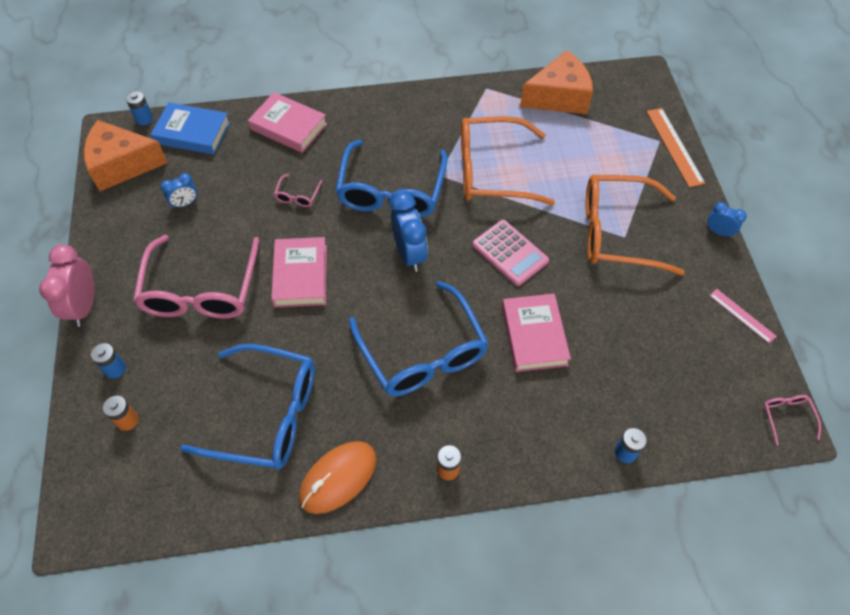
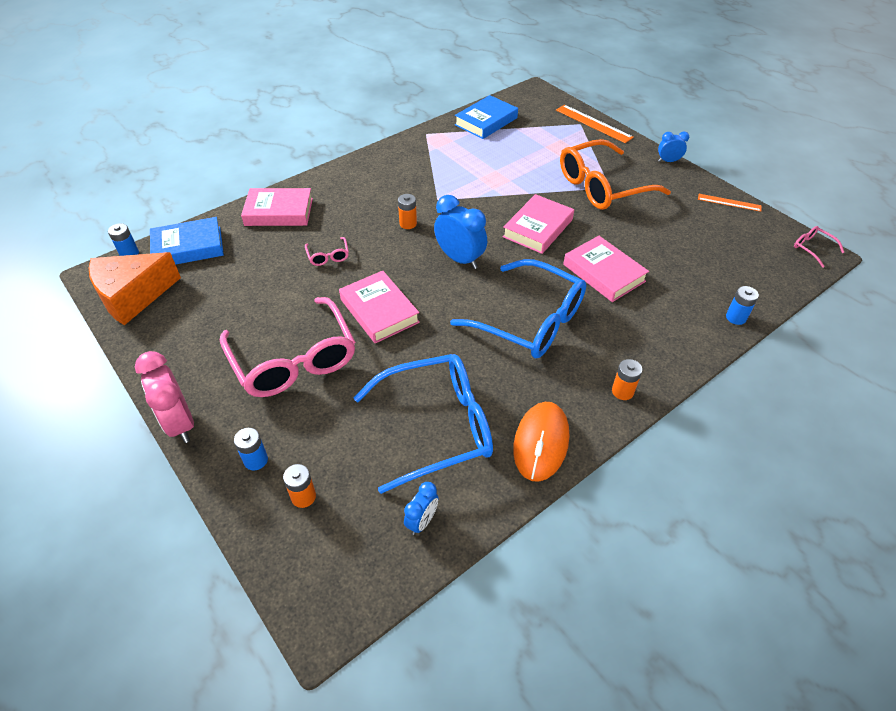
camera: 30 degrees left, 10 degrees down
(185, 203) = (224, 301): blue clock -> blue clock (422, 521)
(391, 191) = (408, 224): blue glasses -> orange battery
(492, 171) = (477, 182): orange glasses -> none
(510, 253) = (537, 228): pink calculator -> pink book
(559, 97) = (486, 121): orange cheese -> blue book
(742, 315) = (729, 202): pink ruler -> orange ruler

